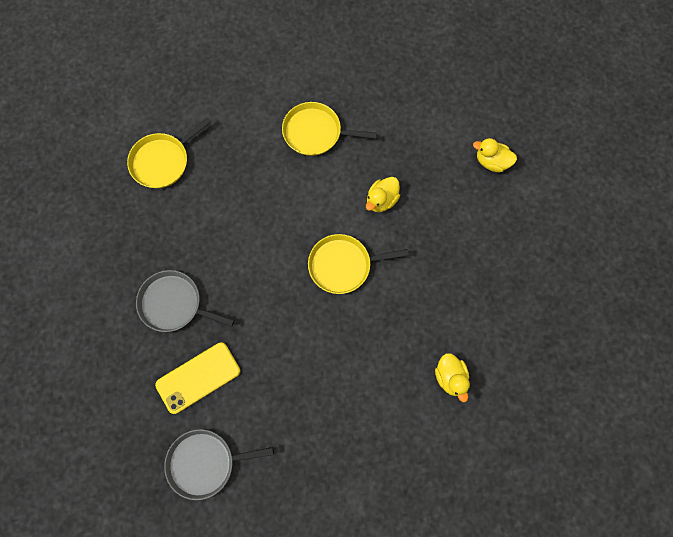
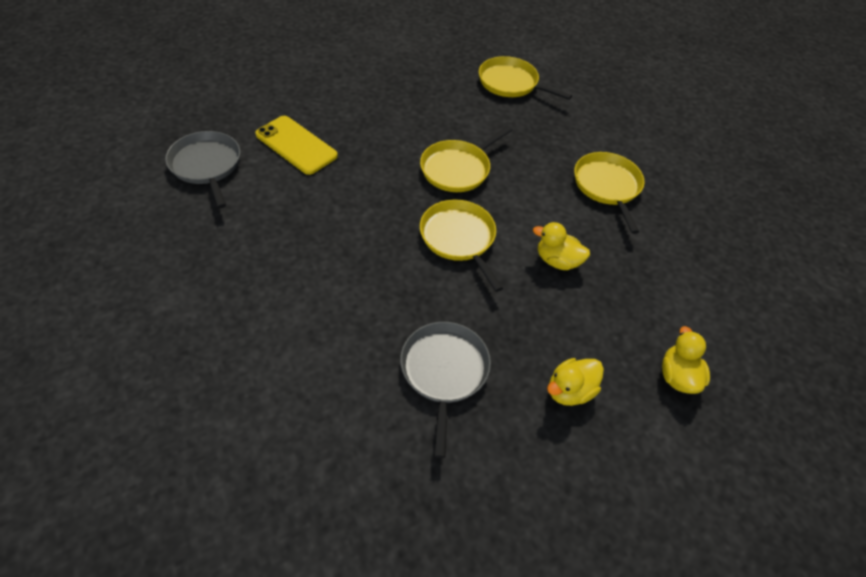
camera: 70 degrees right, 20 degrees down
(174, 304) = (368, 115): grey pan -> grey pan (444, 371)
(265, 243) = (458, 169): none -> yellow pan
(450, 378) = (346, 378): yellow duck -> yellow duck (569, 391)

